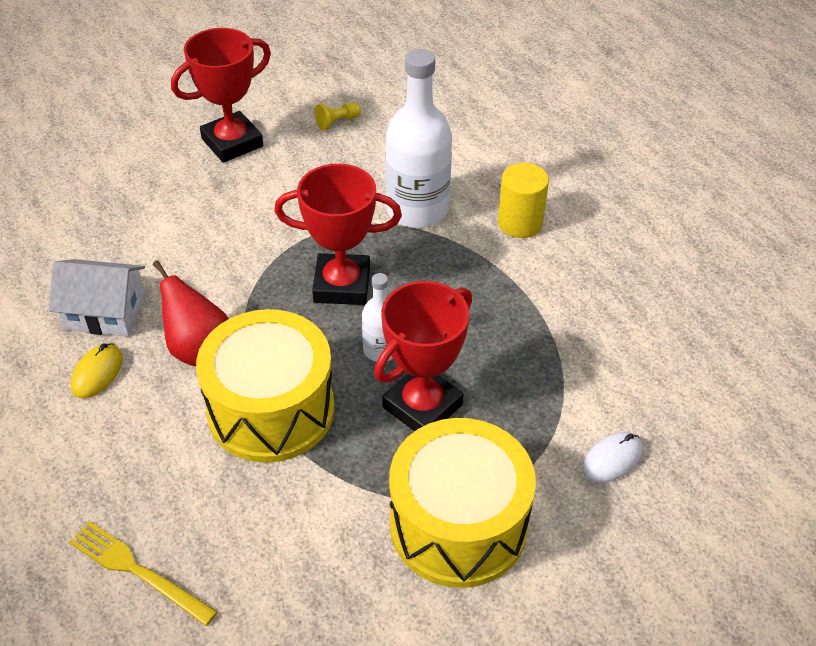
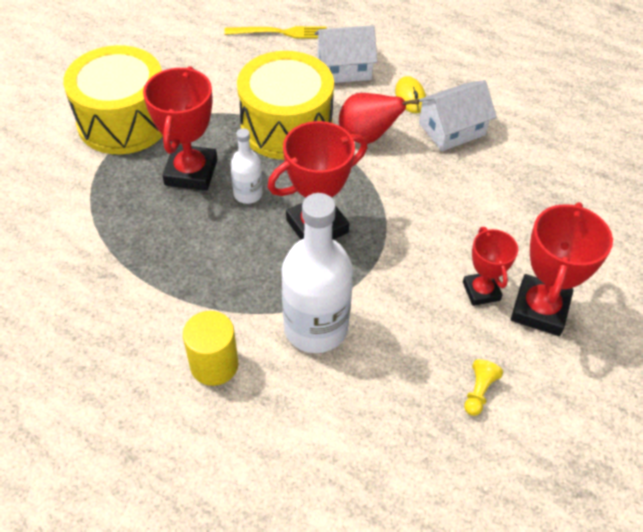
camera: 145 degrees right, 5 degrees up
(122, 457) = (344, 68): none -> white house
(260, 172) = (481, 291): none -> red trophy
(612, 459) = (40, 199): white mouse -> none

